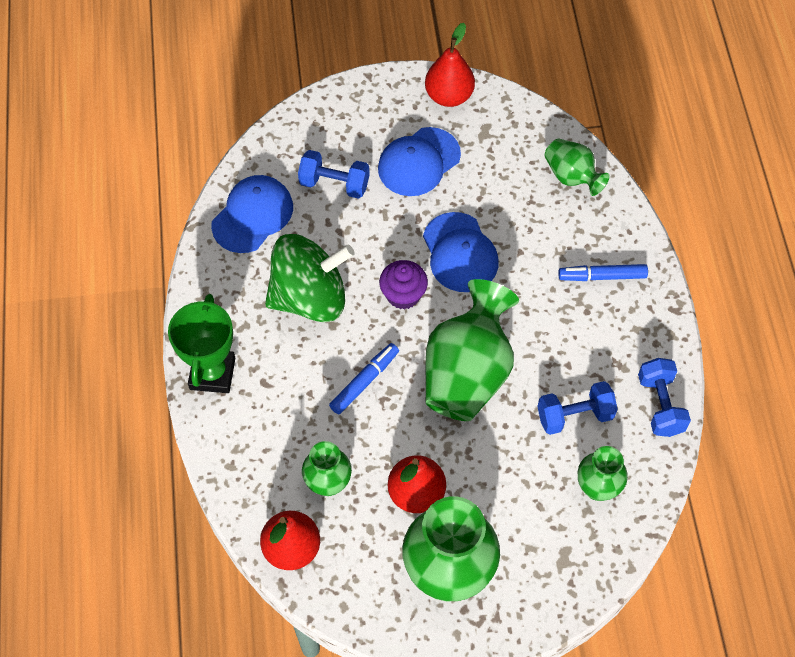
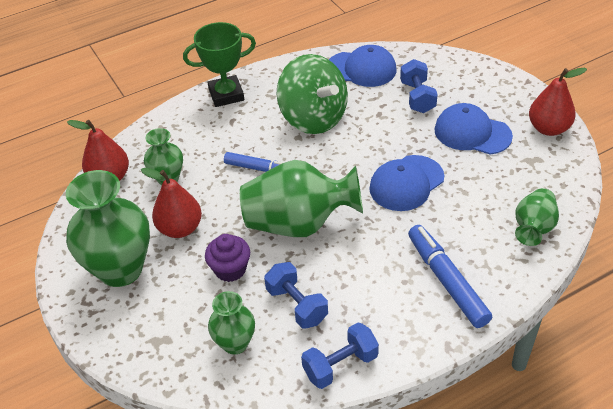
camera: 70 degrees right, 15 degrees down
(403, 295) = (347, 164): purple cupcake -> purple cupcake (230, 269)
(602, 276) = (447, 281): blue marker -> blue marker, size x1.50

